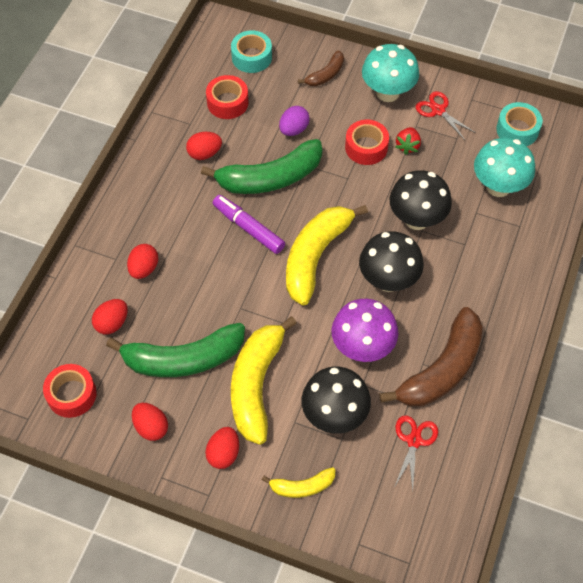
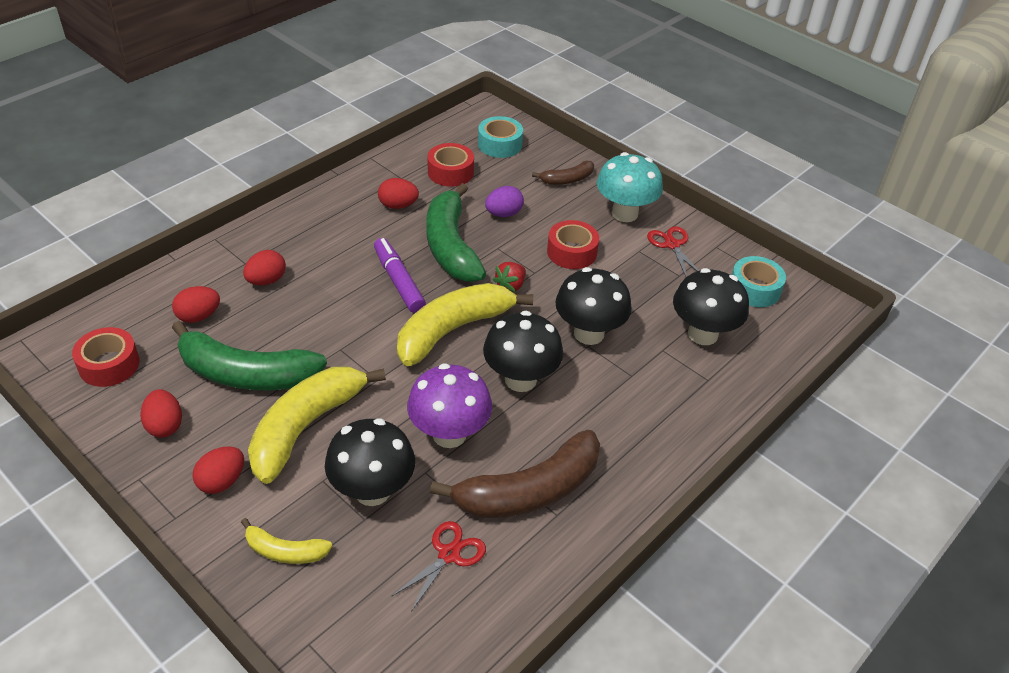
camera: 20 degrees right, 15 degrees down
(270, 178) = (451, 246): green banana -> green banana turned 75 degrees clockwise
(407, 146) = (618, 265): red strawberry -> red strawberry (510, 286)
(498, 187) = (703, 334): turquoise mushroom -> black mushroom

